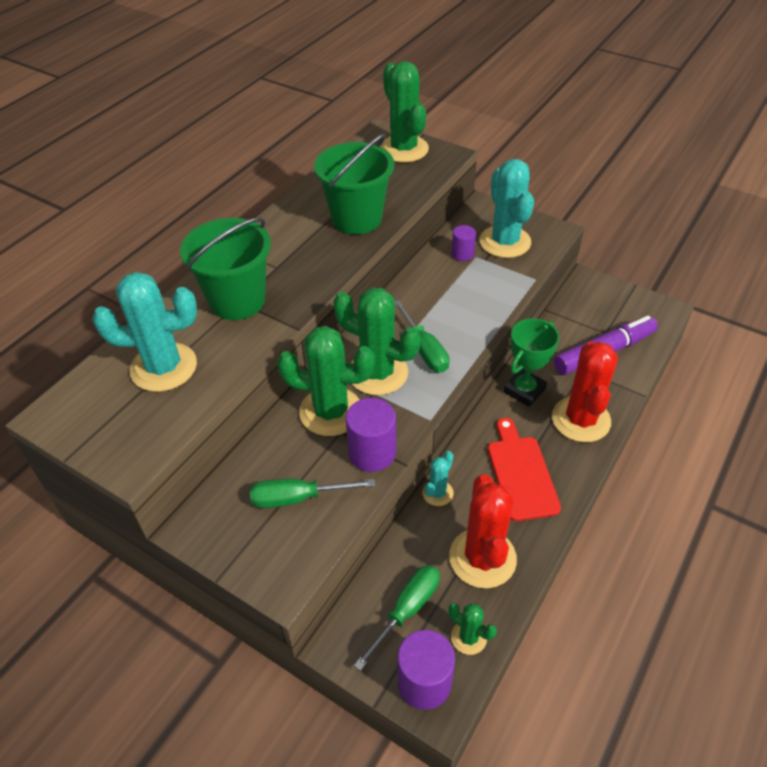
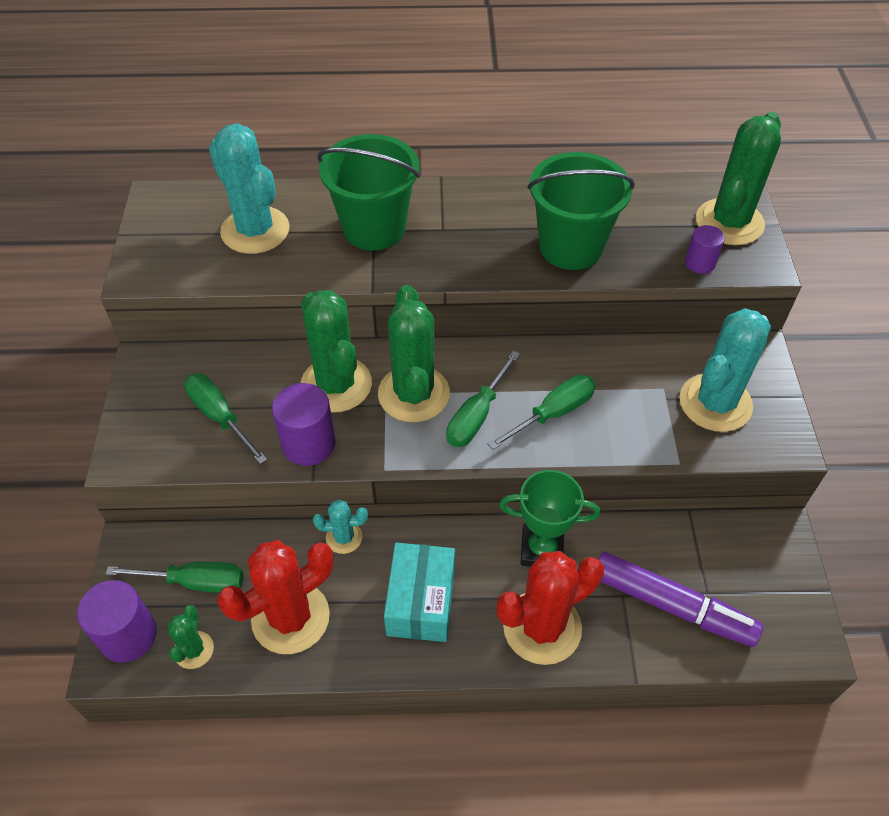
camera: 55 degrees right, 5 degrees up
(454, 313) = (553, 413): none -> green screwdriver
(462, 254) = (655, 374): purple cylinder -> purple cylinder (700, 263)
(521, 473) = (420, 602): red cutting board -> turquoise box

